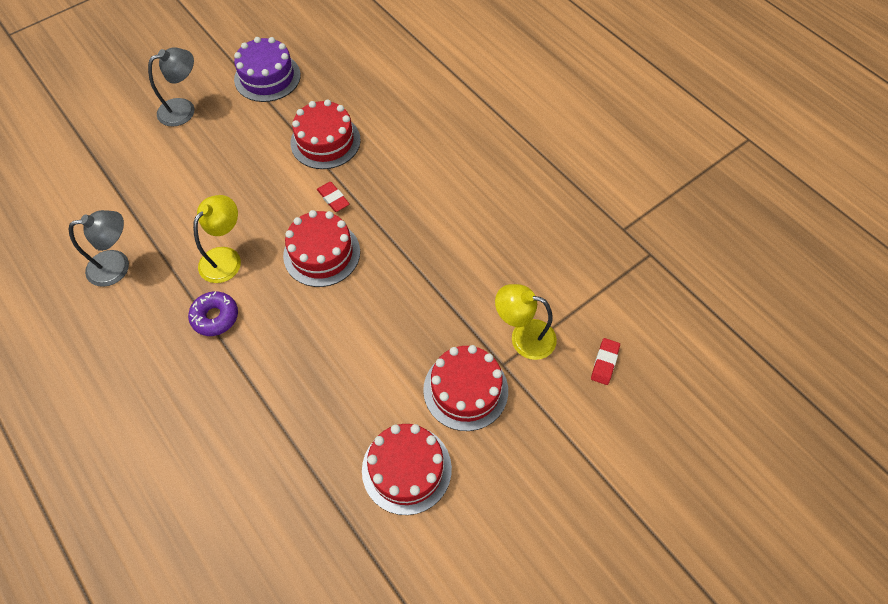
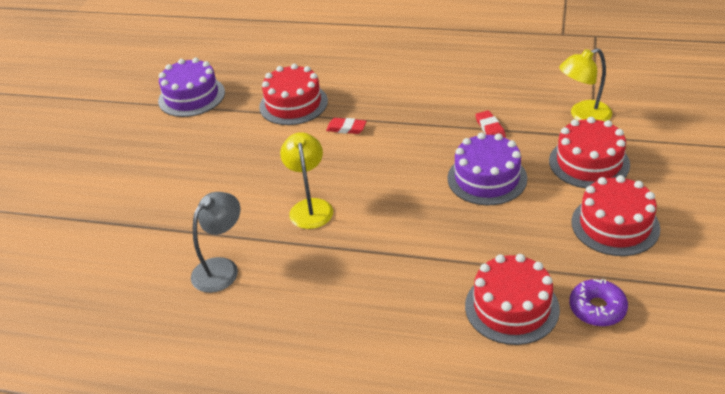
camera: 35 degrees left, 20 degrees down
(184, 109) = (143, 150): grey lamp -> none
(215, 317) = (353, 243): purple donut -> purple donut (597, 308)
(322, 253) = (382, 160): red cake -> red cake (511, 307)
(372, 337) = (487, 178): none -> purple cake
(604, 362) = (648, 97): red eraser -> red eraser (490, 128)

